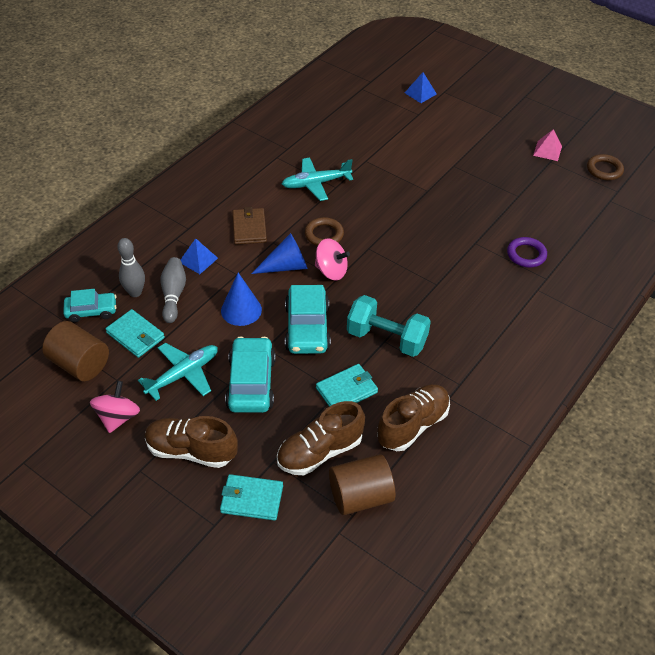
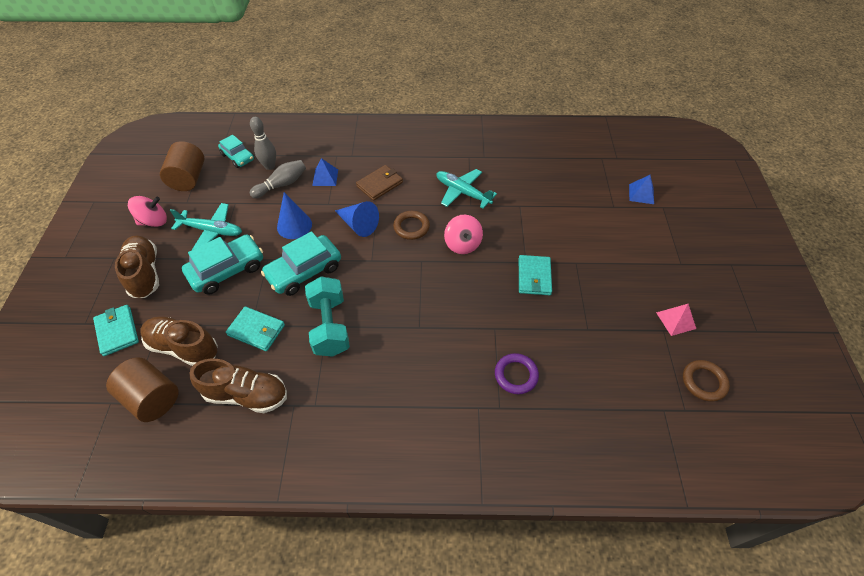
camera: 55 degrees right, 5 degrees up
(135, 335) = (231, 188): turquoise wallet -> turquoise wallet (534, 277)
(331, 271) = (376, 252): pink spinning top -> pink spinning top (462, 244)

